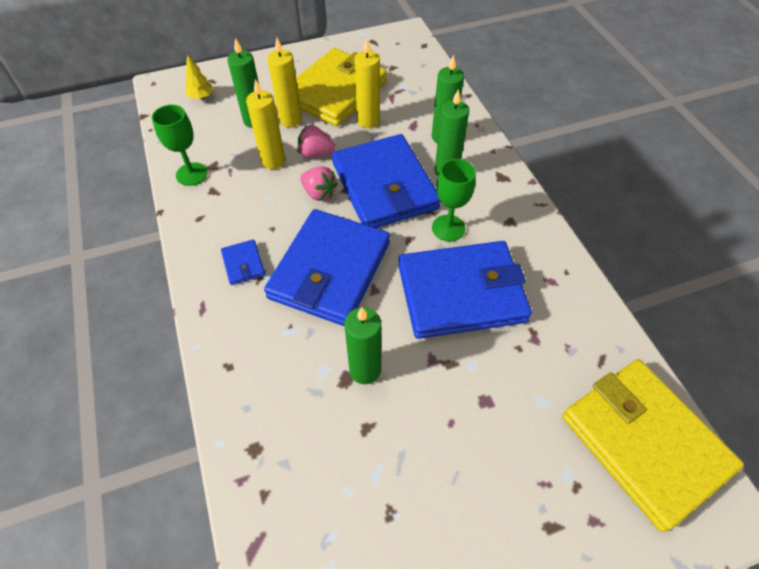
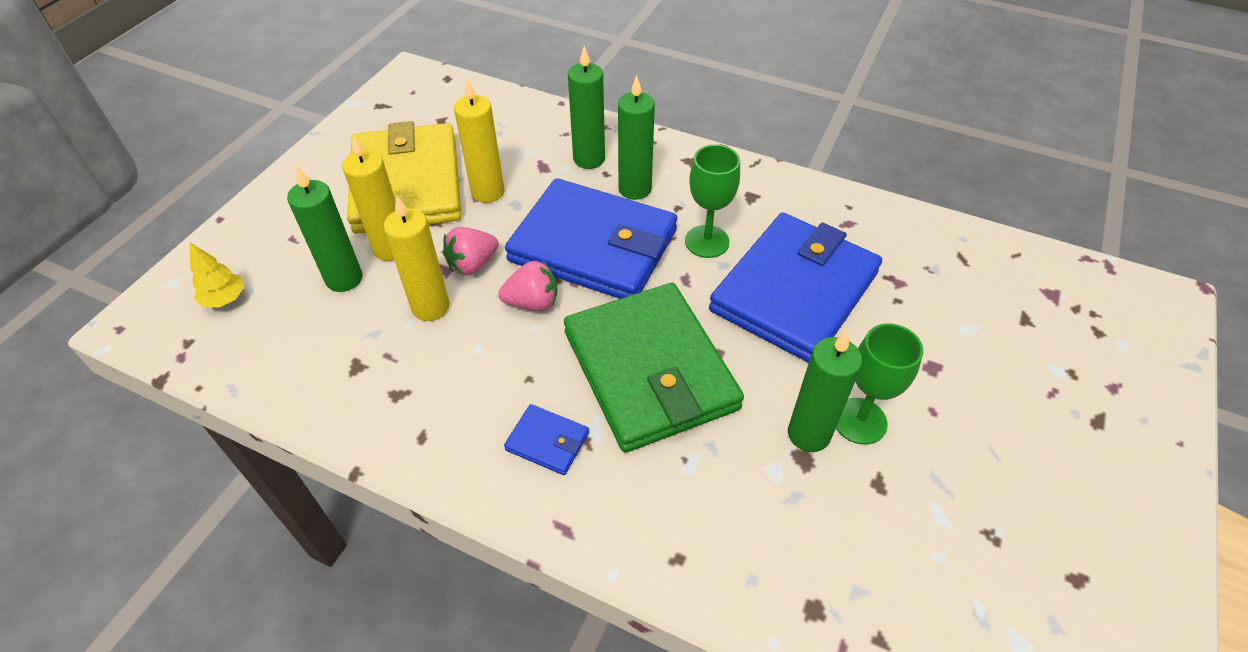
camera: 45 degrees left, 5 degrees down
(191, 174) = (340, 396): green goblet -> green goblet (859, 421)
(330, 270) = (650, 370): blue wallet -> green wallet
(644, 442) = (1065, 297): yellow wallet -> none

